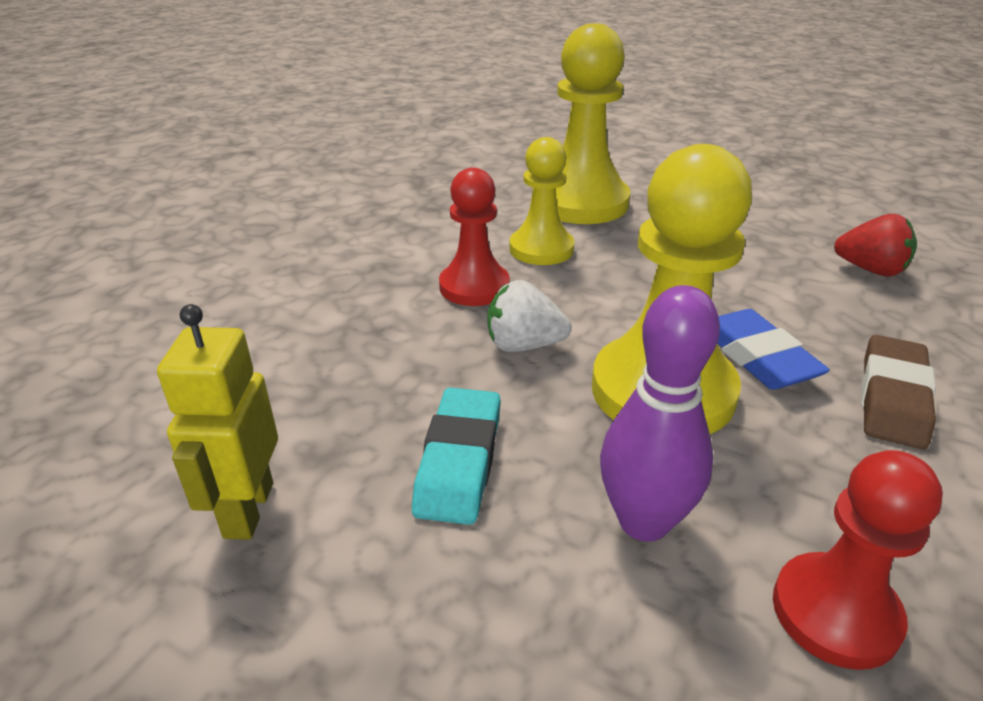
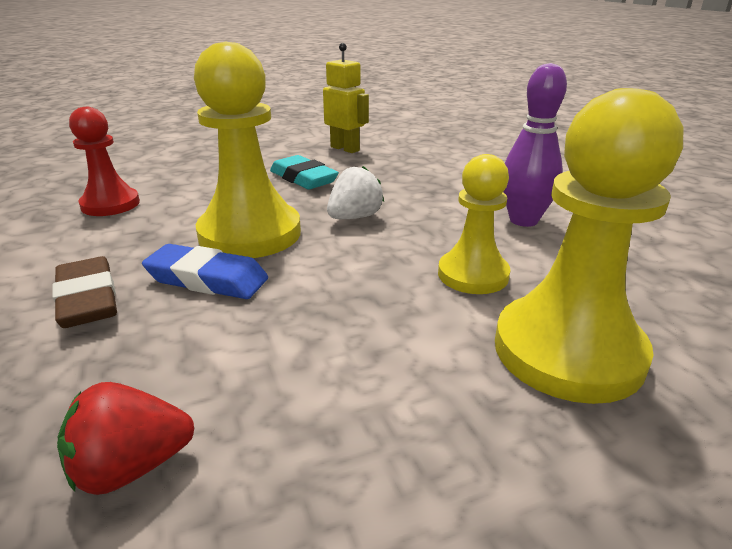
camera: 130 degrees right, 5 degrees down
(474, 287) = (444, 228): red pawn -> none
(644, 521) = (207, 194): purple bowling pin -> purple bowling pin (523, 220)

